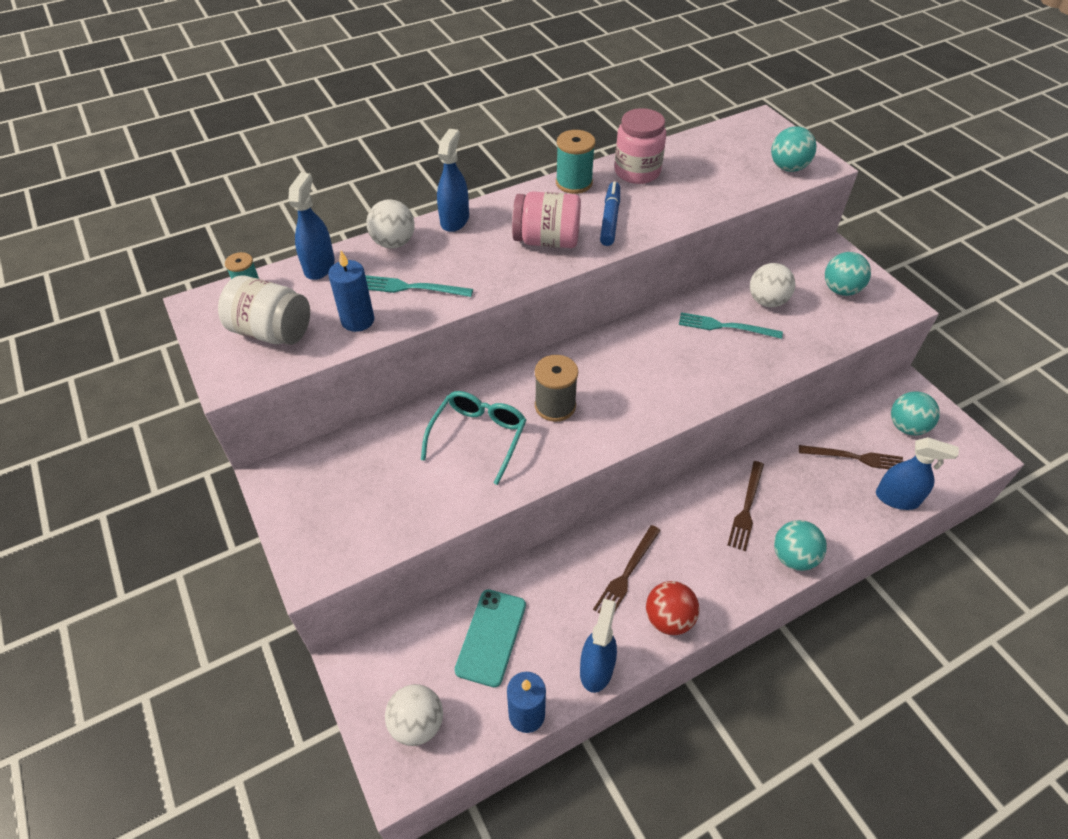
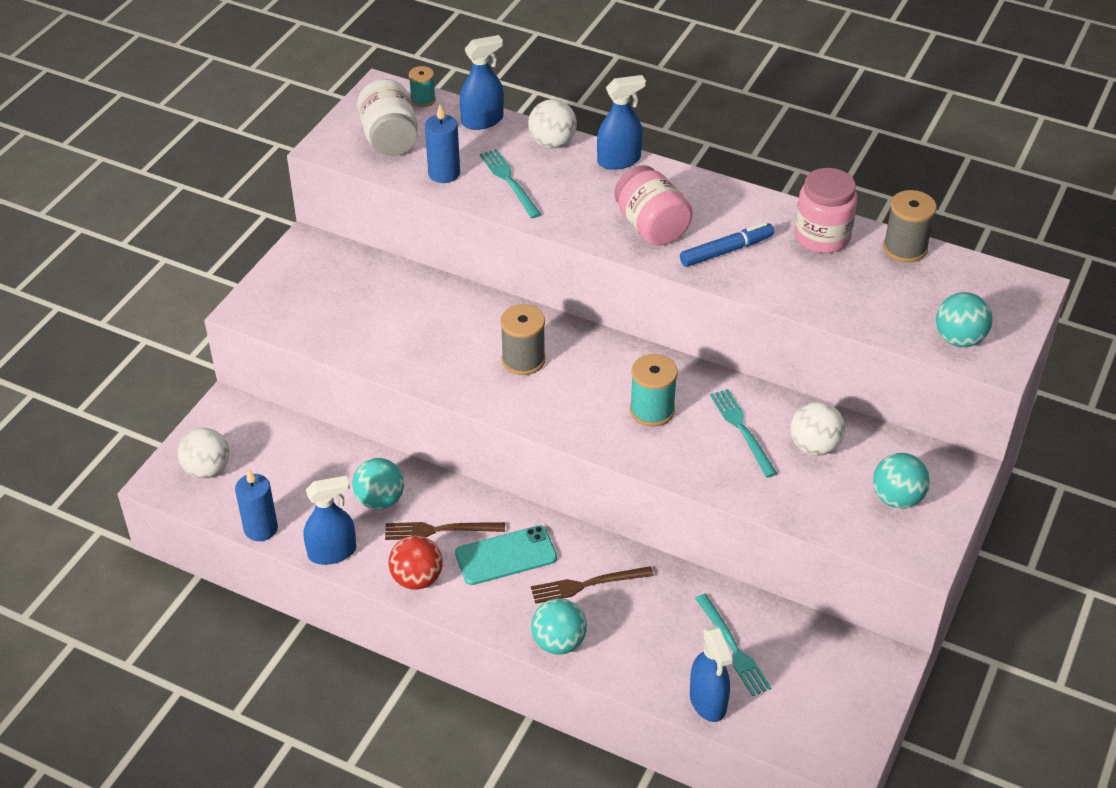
camera: 55 degrees right, 5 degrees down
(478, 436) = (446, 331): turquoise glasses -> none
(491, 637) = (310, 473): turquoise phone -> turquoise phone (506, 556)
(574, 183) = (755, 204): turquoise spool -> turquoise spool (652, 410)
(681, 146) = (905, 248): none -> grey spool
(855, 458) = (733, 648): brown fork -> turquoise fork
(906, 427) = (822, 679): turquoise ball -> turquoise ball (380, 500)

